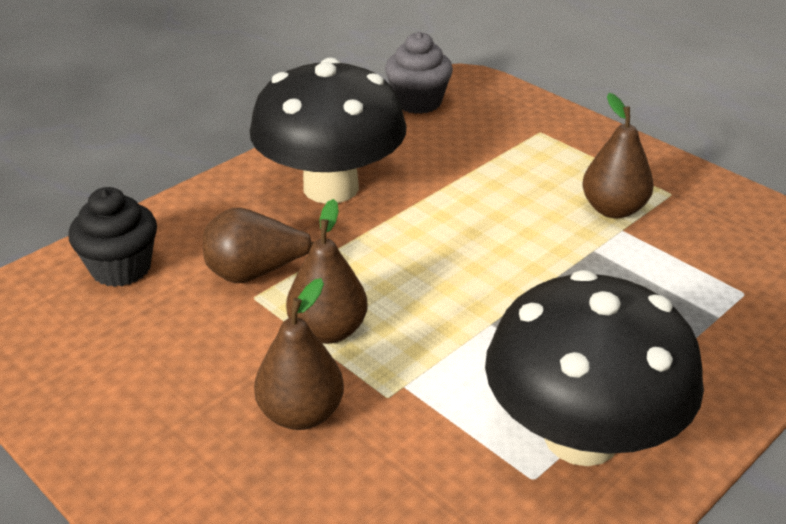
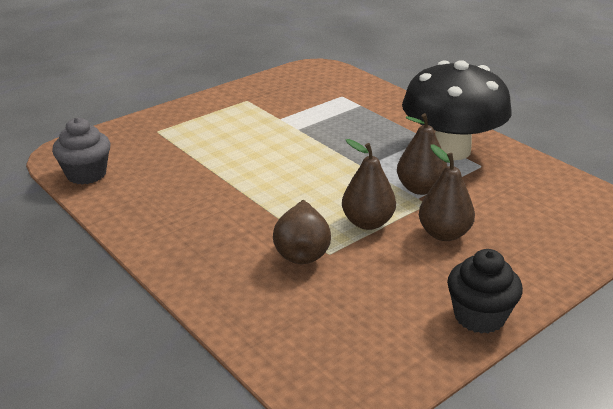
camera: 85 degrees left, 5 degrees down
(121, 268) = (284, 322): black cupcake -> black cupcake (479, 316)
(331, 187) = (197, 218): black mushroom -> none
(613, 209) = (258, 118): brown pear -> brown pear (420, 188)

